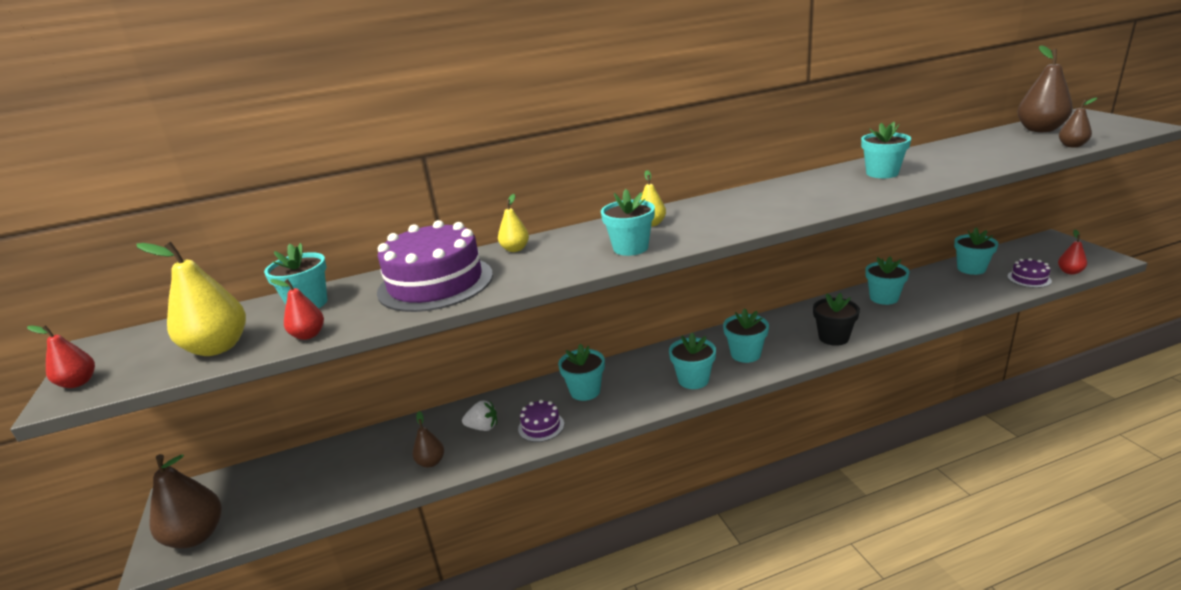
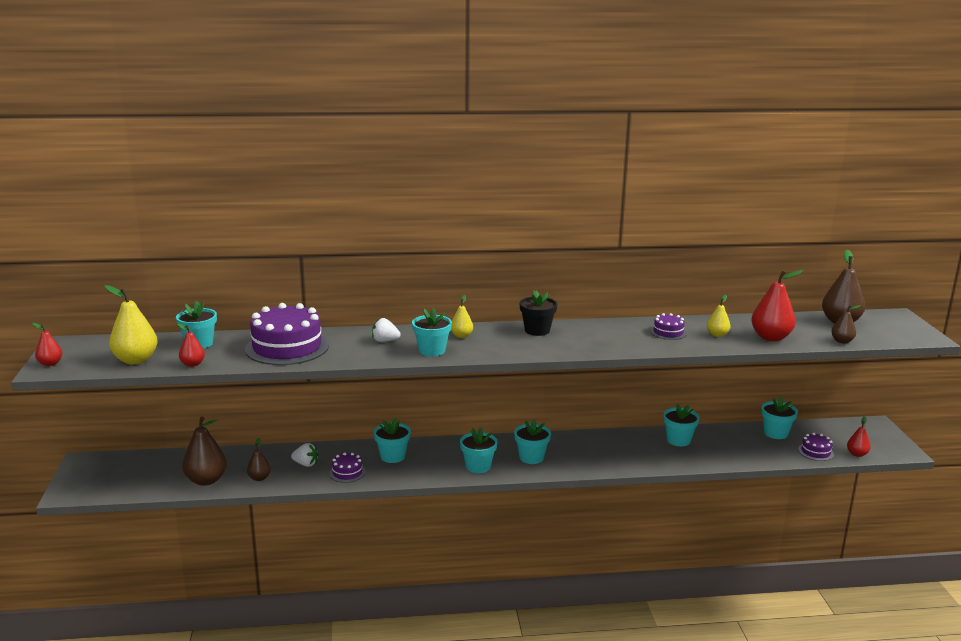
camera: 10 degrees right, 5 degrees down
(196, 536) = (91, 487): brown pear -> brown pear (206, 480)
(515, 249) = (354, 334): yellow pear -> yellow pear (717, 335)
(561, 249) = (385, 341): none -> white strawberry
(833, 337) = (610, 461): black flower pot -> black flower pot (537, 330)
(882, 173) = (668, 332): turquoise flower pot -> purple cake
(995, 156) = (771, 337): none -> red pear

